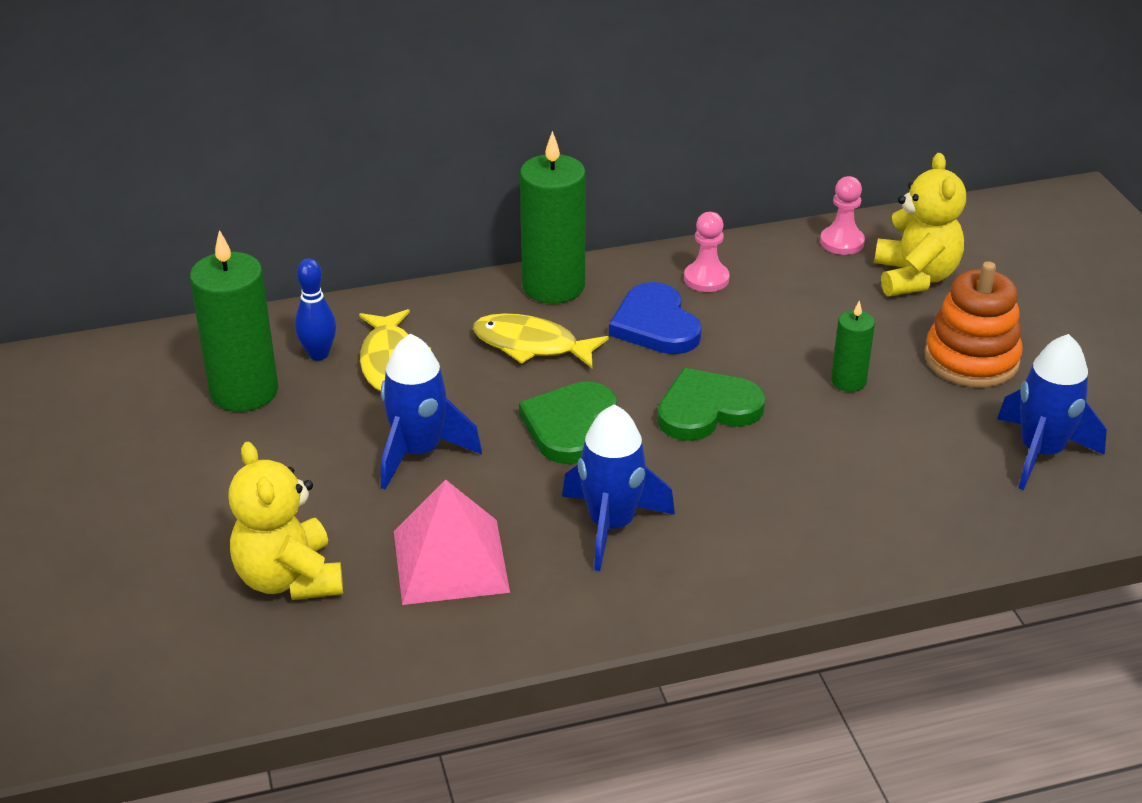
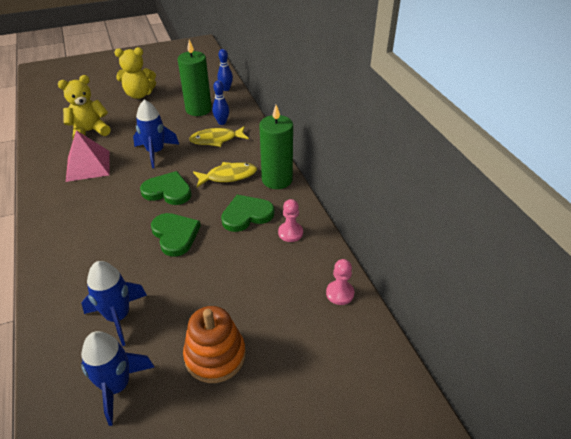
camera: 85 degrees right, 5 degrees up
(158, 348) = (226, 89): none -> blue bowling pin
(531, 345) = (228, 176): yellow fish -> yellow fish turned 60 degrees clockwise
(611, 525) = (97, 207): blue rocket -> blue rocket (118, 317)
(655, 325) = (246, 215): blue heart -> green heart
(848, 381) = (195, 292): green candle -> none
(915, 277) = (305, 330): yellow teddy bear -> yellow teddy bear (139, 94)

